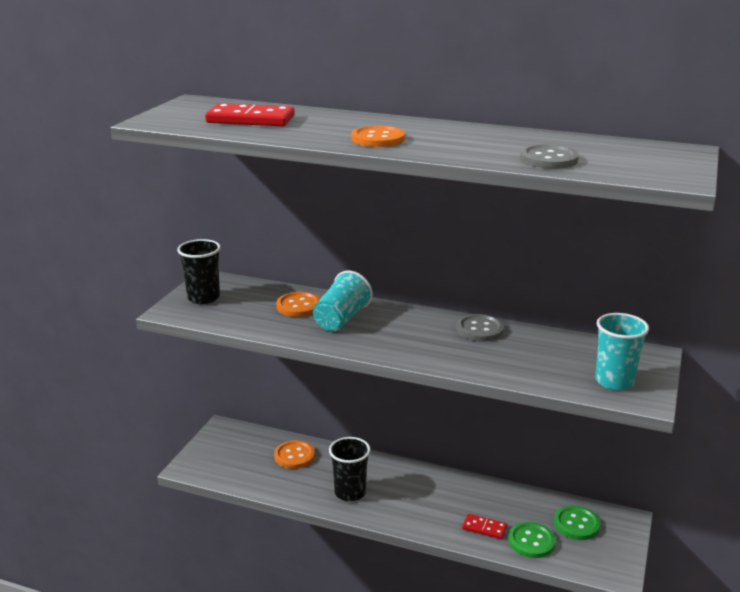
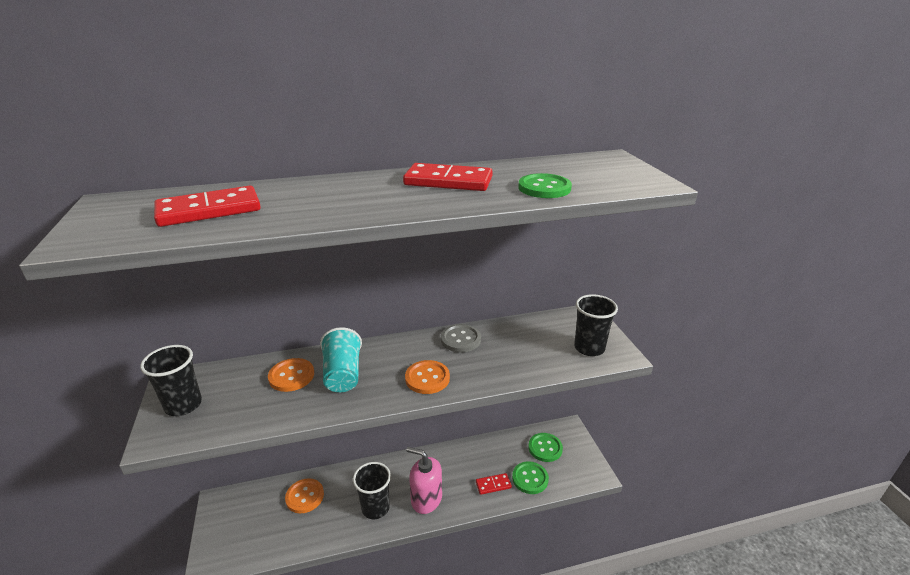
camera: 35 degrees left, 5 degrees up
(378, 139) = (375, 202): orange button -> orange button (427, 378)
(404, 508) = (426, 499): none -> pink soap dispenser
(467, 137) = (448, 181): none -> red domino
(548, 159) = (544, 188): grey button -> green button
(614, 381) = (589, 348): turquoise cup -> black cup

